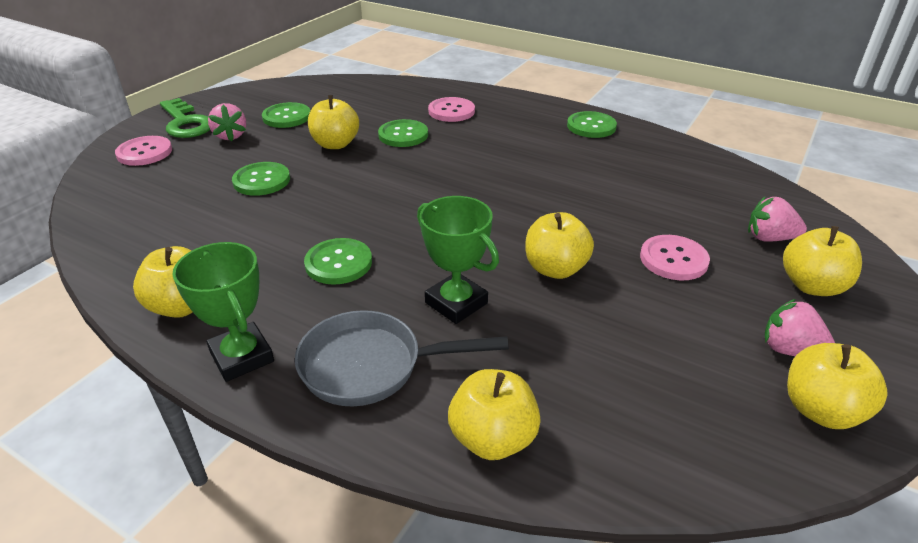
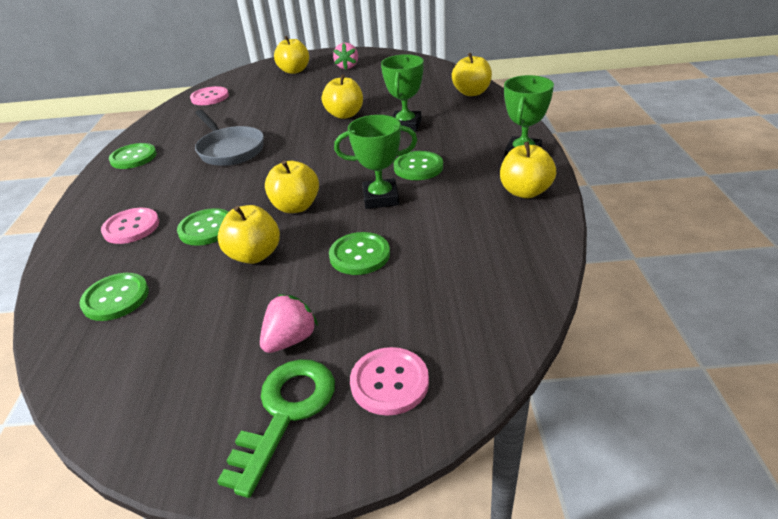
camera: 120 degrees left, 0 degrees up
(287, 117) = (208, 328): green button -> green button (116, 298)
(320, 218) = (380, 198): none -> green trophy
(371, 366) = (476, 125): grey pan -> grey pan (230, 149)
(673, 259) = (303, 95): pink button -> pink button (210, 97)
(769, 238) = (258, 83): pink strawberry -> none
(821, 410) = (376, 58): yellow apple -> yellow apple (296, 207)

